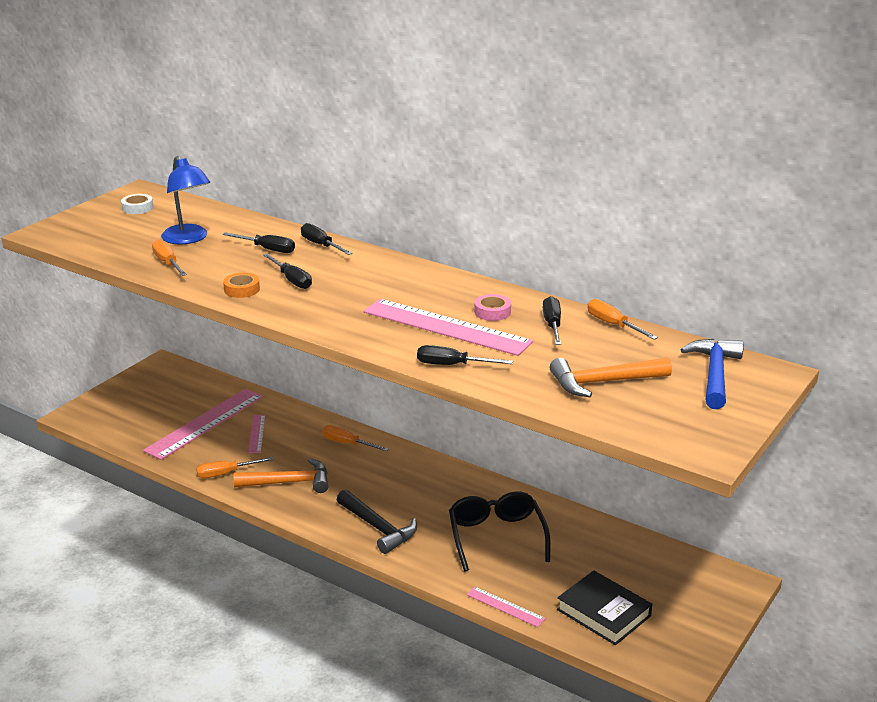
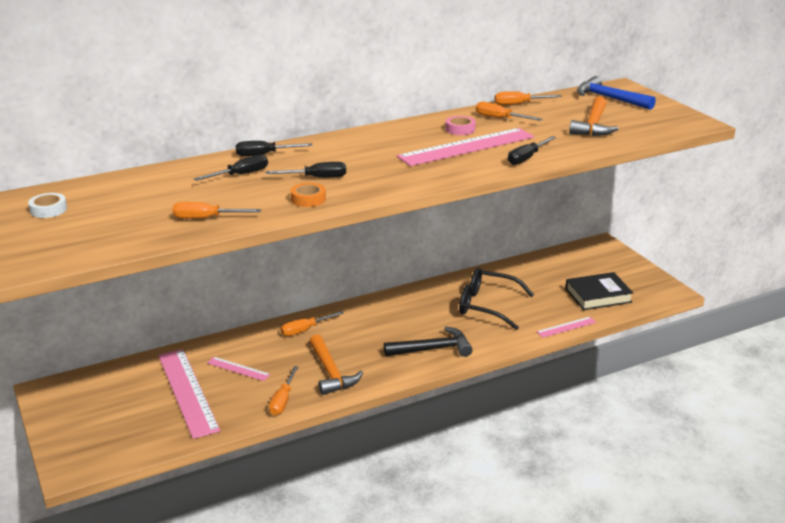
camera: 60 degrees left, 0 degrees up
(188, 239) = (165, 201): blue lamp -> none
(289, 482) = (331, 372): orange hammer -> orange hammer turned 135 degrees clockwise
(552, 325) = (500, 118): black screwdriver -> orange screwdriver

